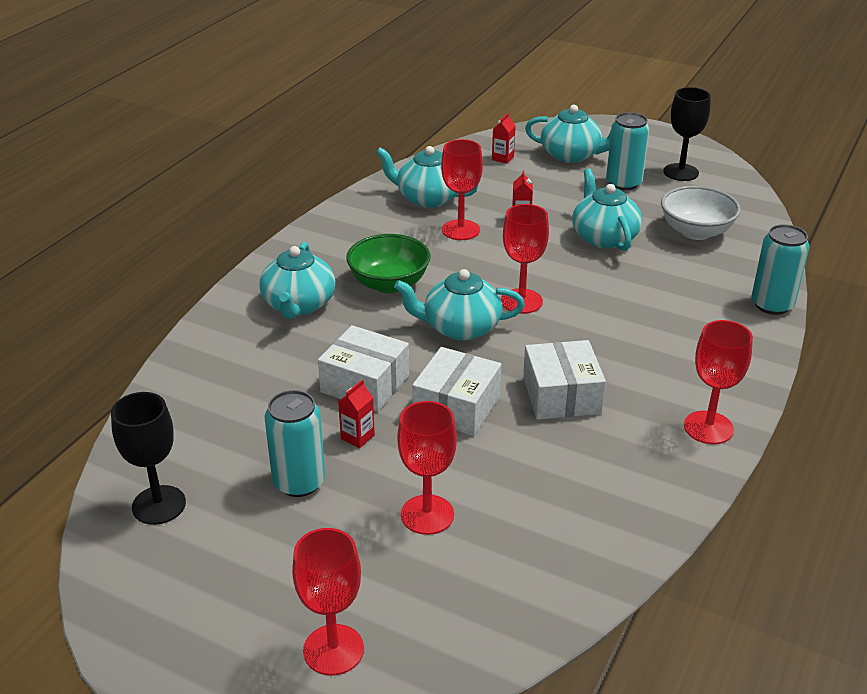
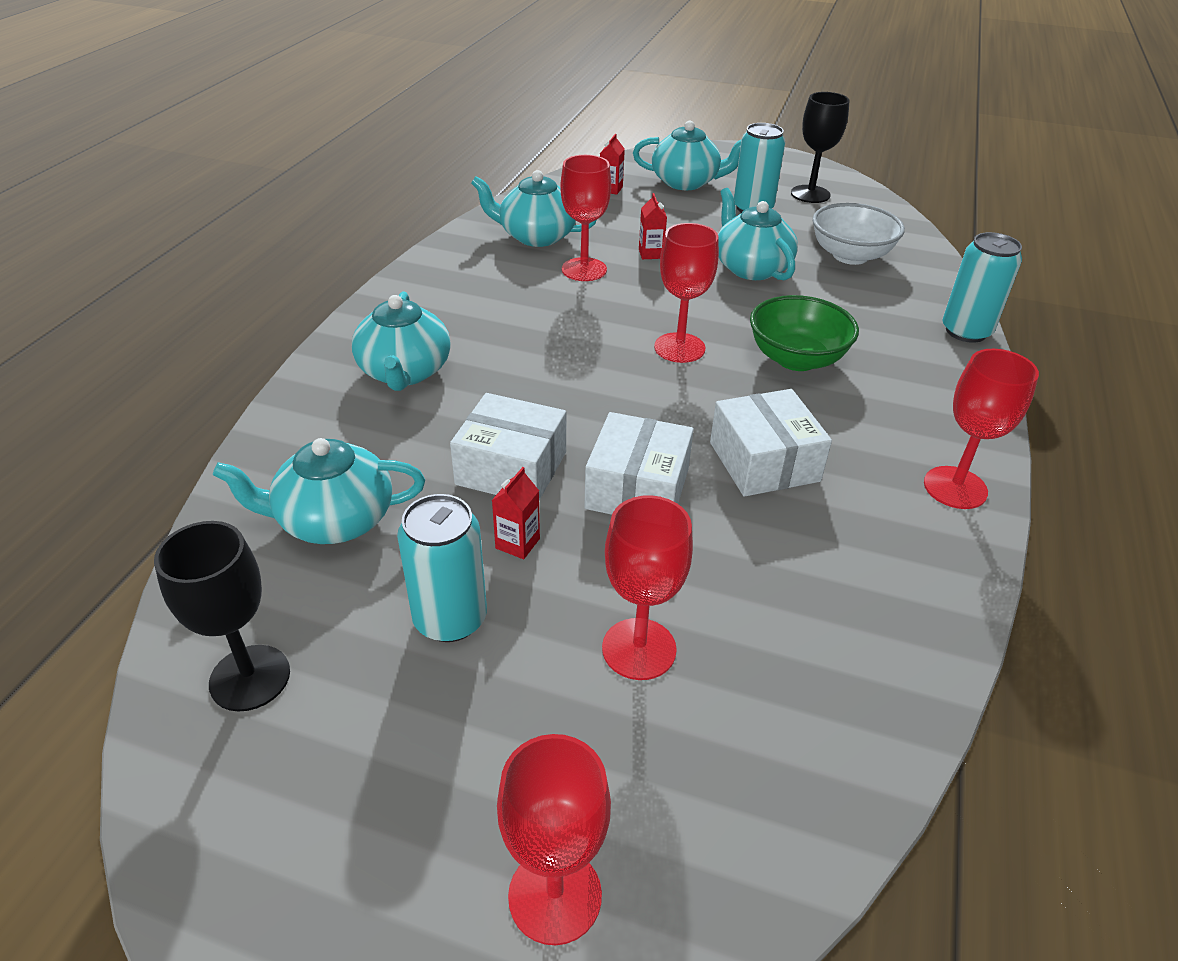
camera: 10 degrees left, 5 degrees up
(389, 283) = (513, 338): green bowl -> green bowl (796, 359)
(460, 327) = (614, 385): turquoise teapot -> turquoise teapot (334, 520)

